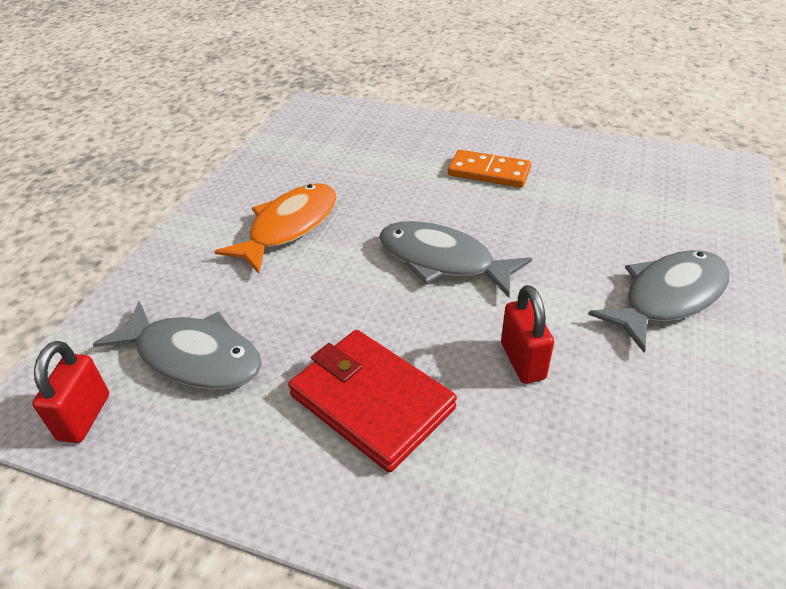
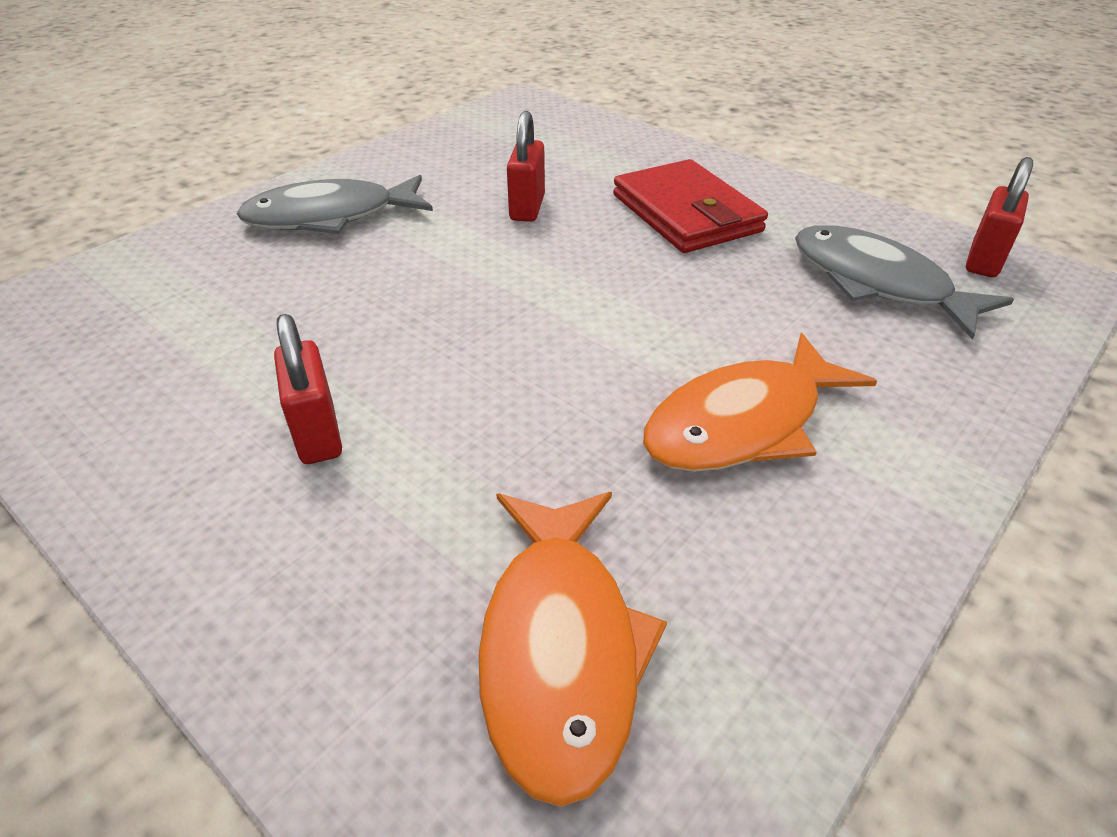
camera: 160 degrees left, 0 degrees up
(341, 144) = (560, 648): none -> orange fish
(442, 261) = (530, 308): grey fish -> none
(489, 172) = (318, 434): orange domino -> red padlock

